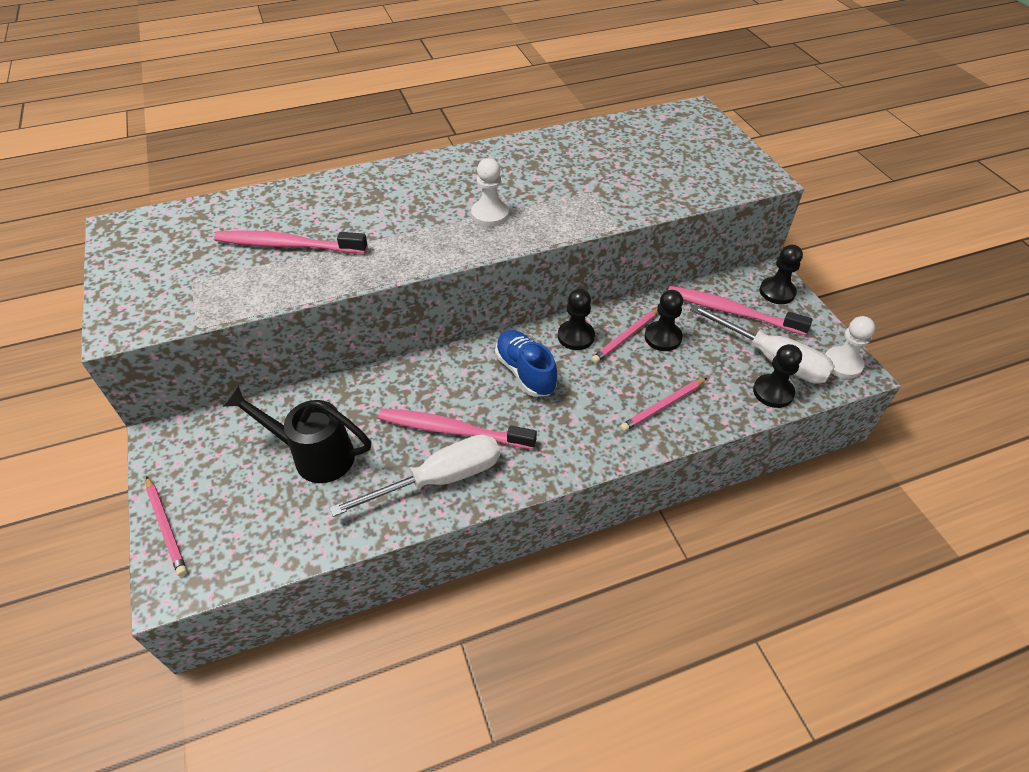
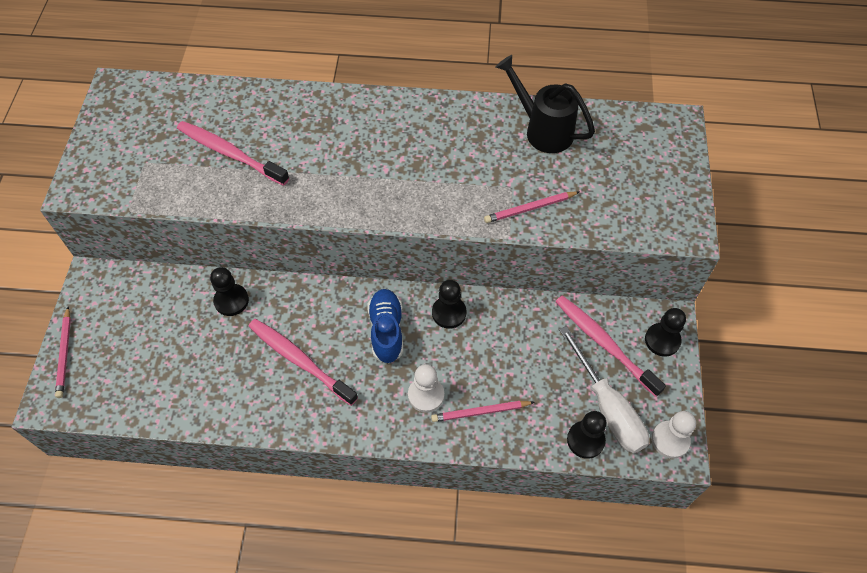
camera: 25 degrees right, 10 degrees up
(314, 455) = (189, 338): black watering can -> black watering can (542, 130)
(439, 479) = (267, 399): white screwdriver -> none
(490, 214) = (408, 181): white pawn -> white pawn (426, 395)
(626, 337) = (492, 331): pink pencil -> pink pencil (530, 208)
(662, 337) = (523, 345): black pawn -> black pawn (231, 301)

